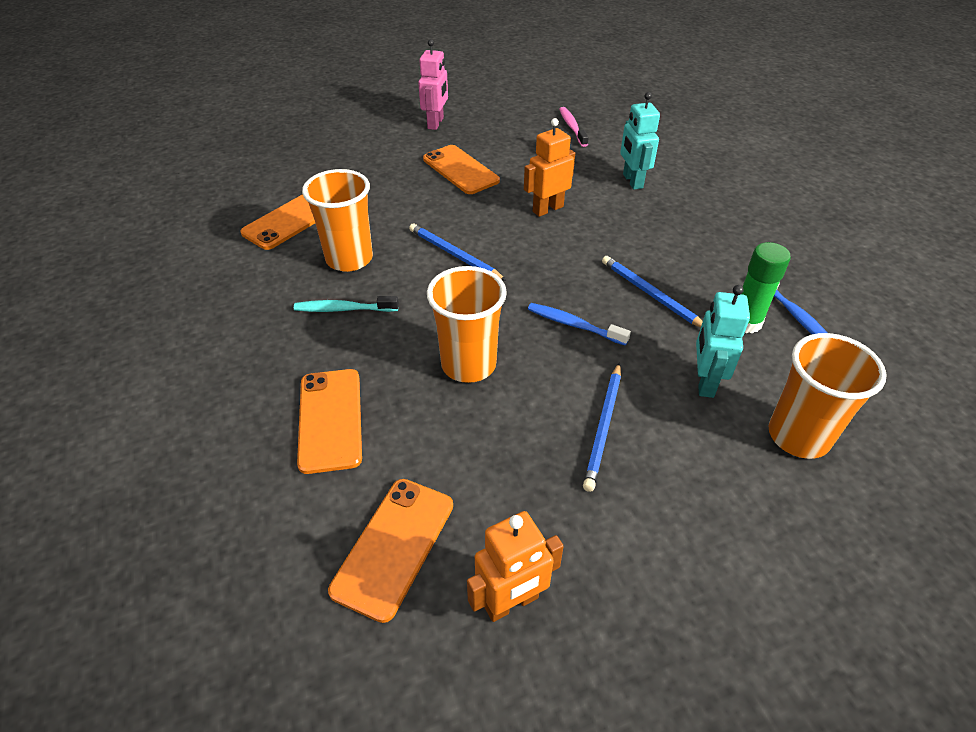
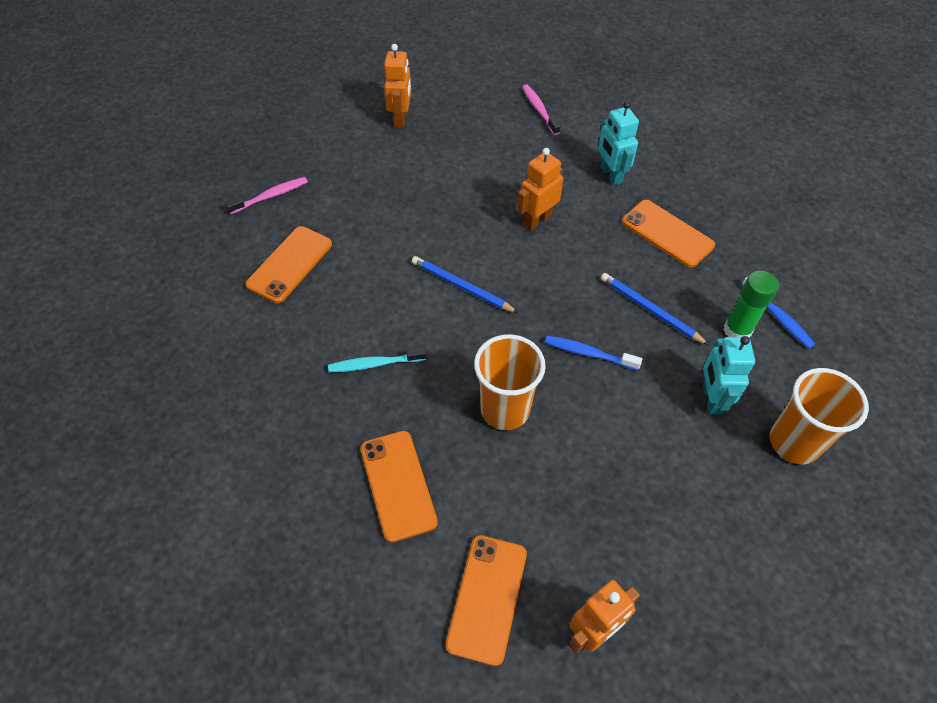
camera: 10 degrees left, 10 degrees up
(292, 168) = (271, 196): none -> pink toothbrush
(349, 259) = (362, 304): orange cup -> none
(436, 123) = (401, 118): pink robot -> orange robot
(460, 170) = (441, 179): orange phone -> orange phone (667, 233)
(603, 427) = (634, 457): blue pencil -> none

